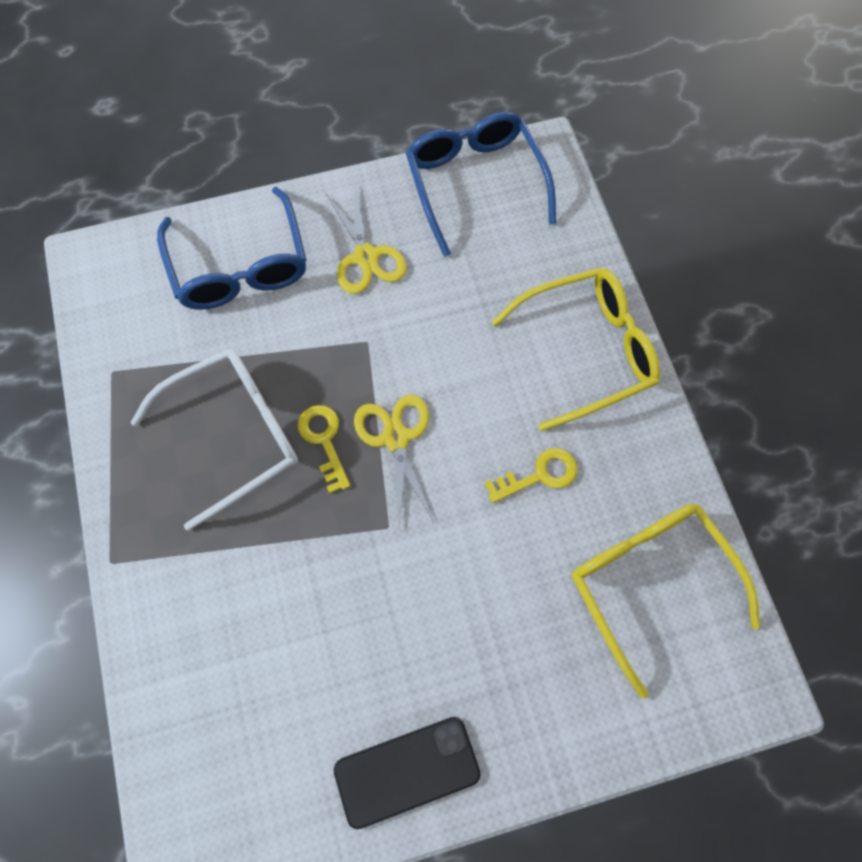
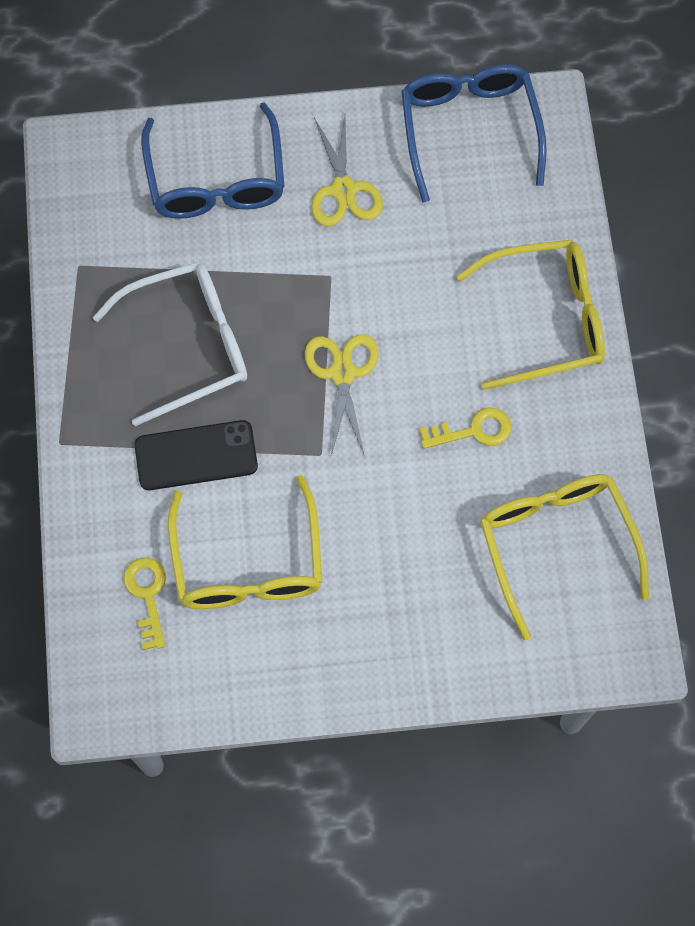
camera: 10 degrees right, 0 degrees up
(324, 441) = (273, 365): yellow key -> yellow key (147, 595)
(330, 662) = (248, 563): none -> yellow glasses
(407, 771) = (302, 664): black phone -> black phone (196, 456)

